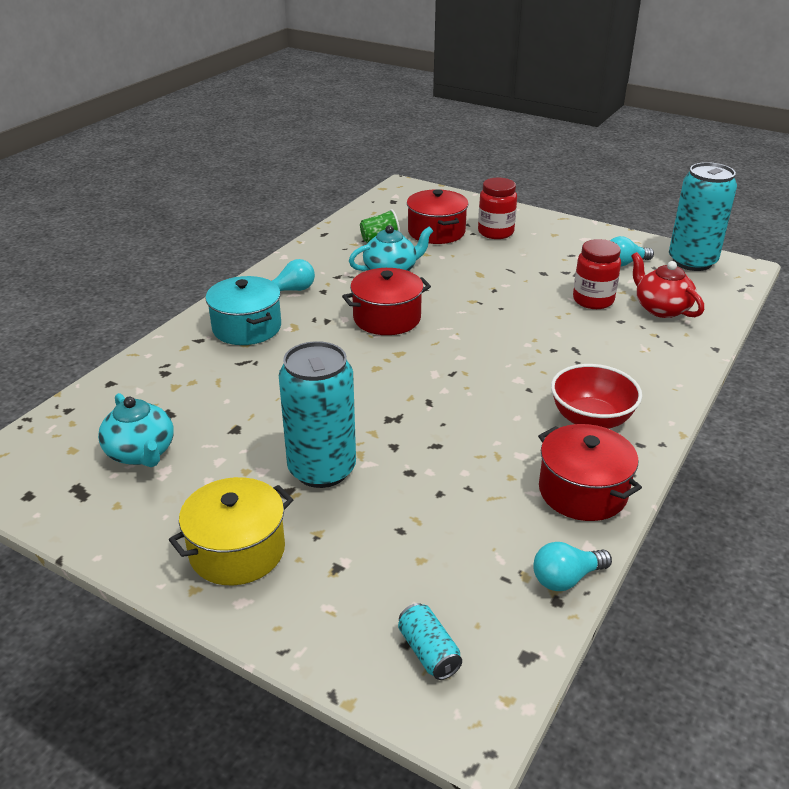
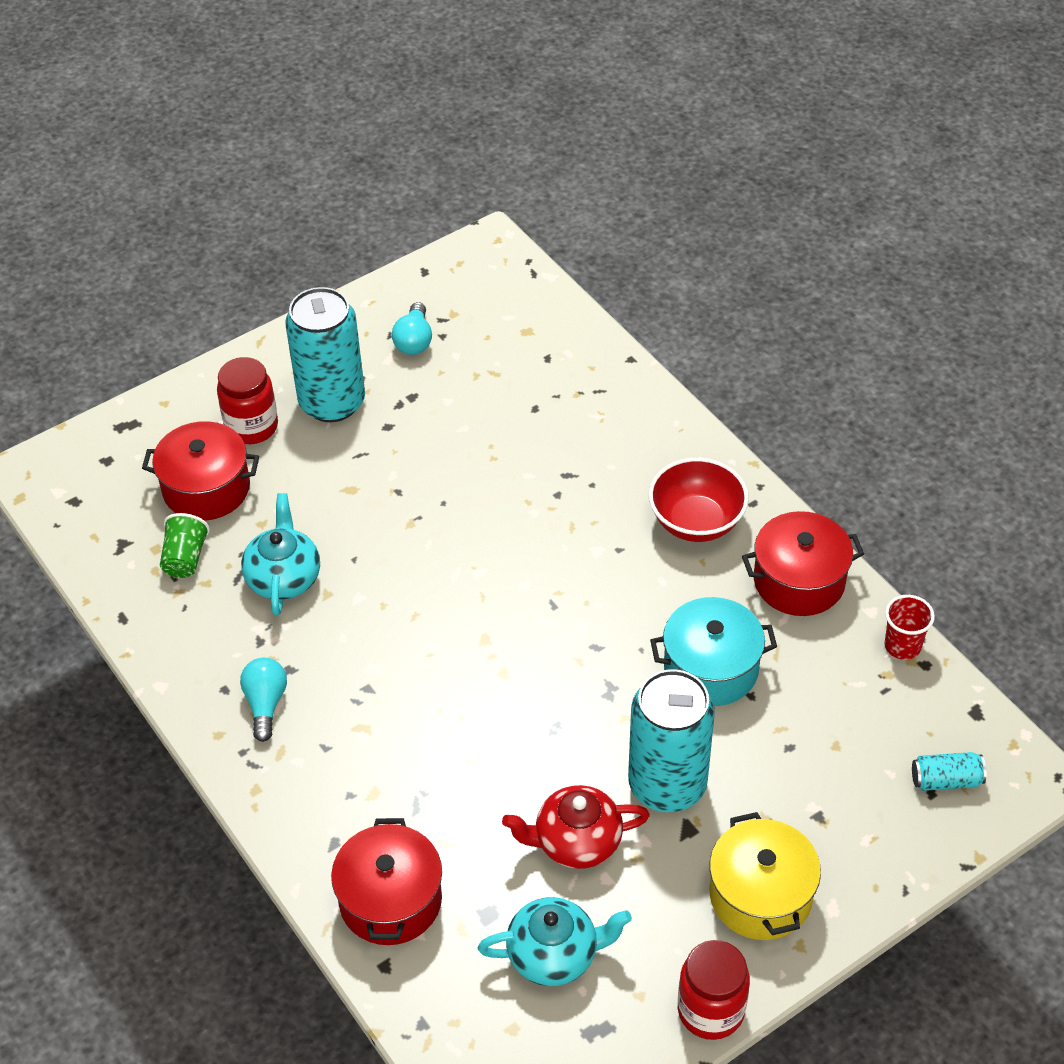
camera: 65 degrees left, 15 degrees up
(247, 327) = (334, 781): turquoise pot -> turquoise pot (711, 668)
(387, 318) = (400, 624): red pot -> red pot (390, 900)
(566, 578) = (902, 646): turquoise light bulb -> red cup
(593, 300) = (478, 411): red jar -> red jar (710, 1010)
(661, 309) = (531, 361): red teapot -> red teapot (576, 841)
(692, 261) = (449, 280): turquoise can -> turquoise can (332, 402)

